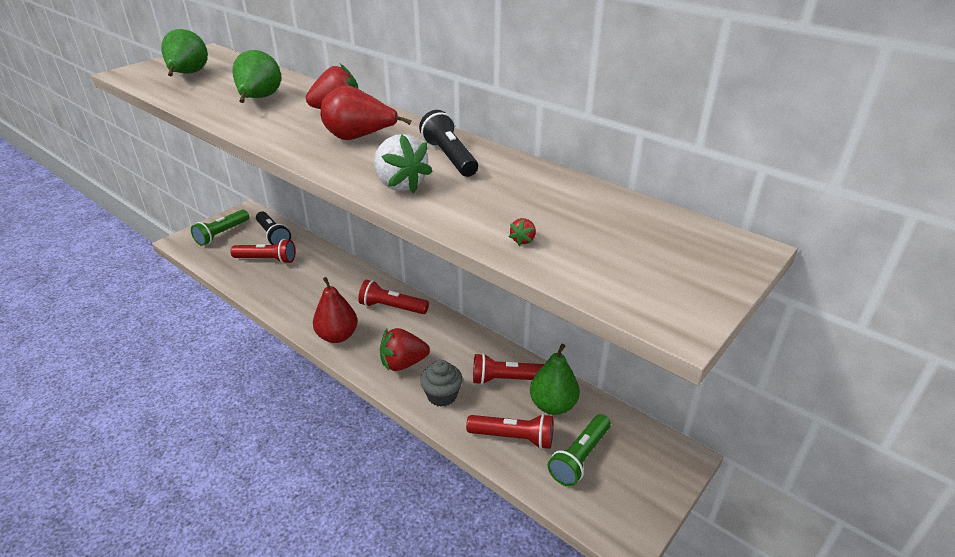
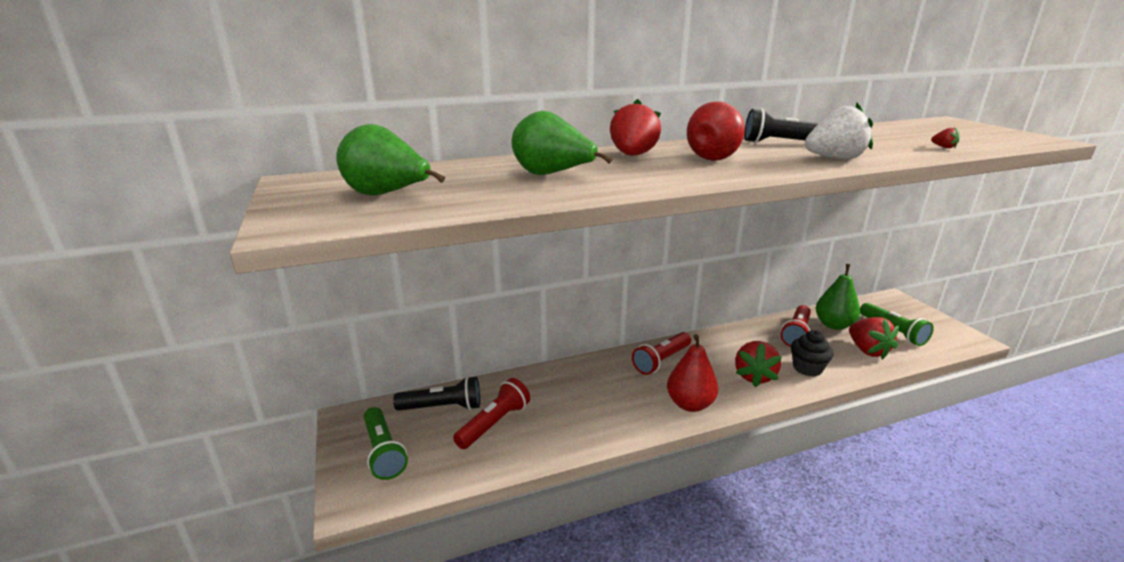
camera: 60 degrees left, 10 degrees down
(442, 395) = (807, 368): grey cupcake -> black cupcake
(513, 437) = (867, 350): red flashlight -> red strawberry

